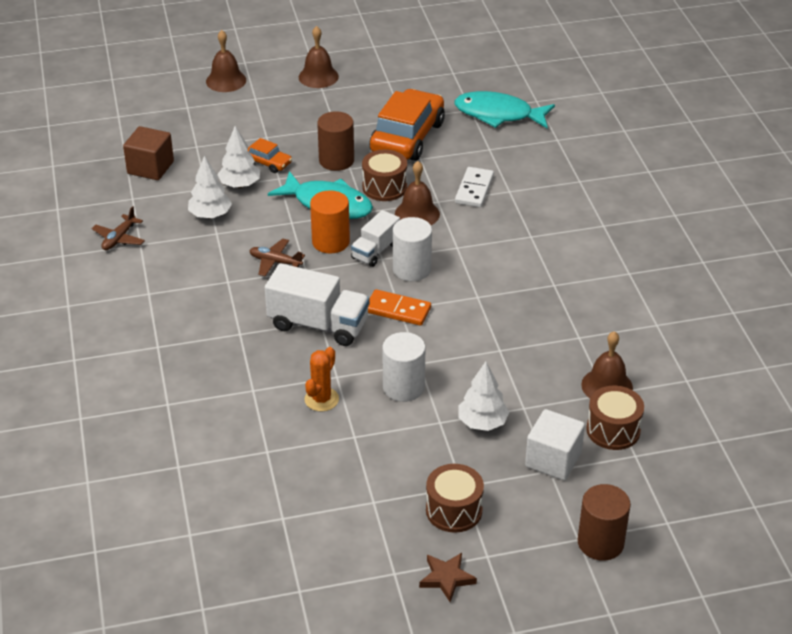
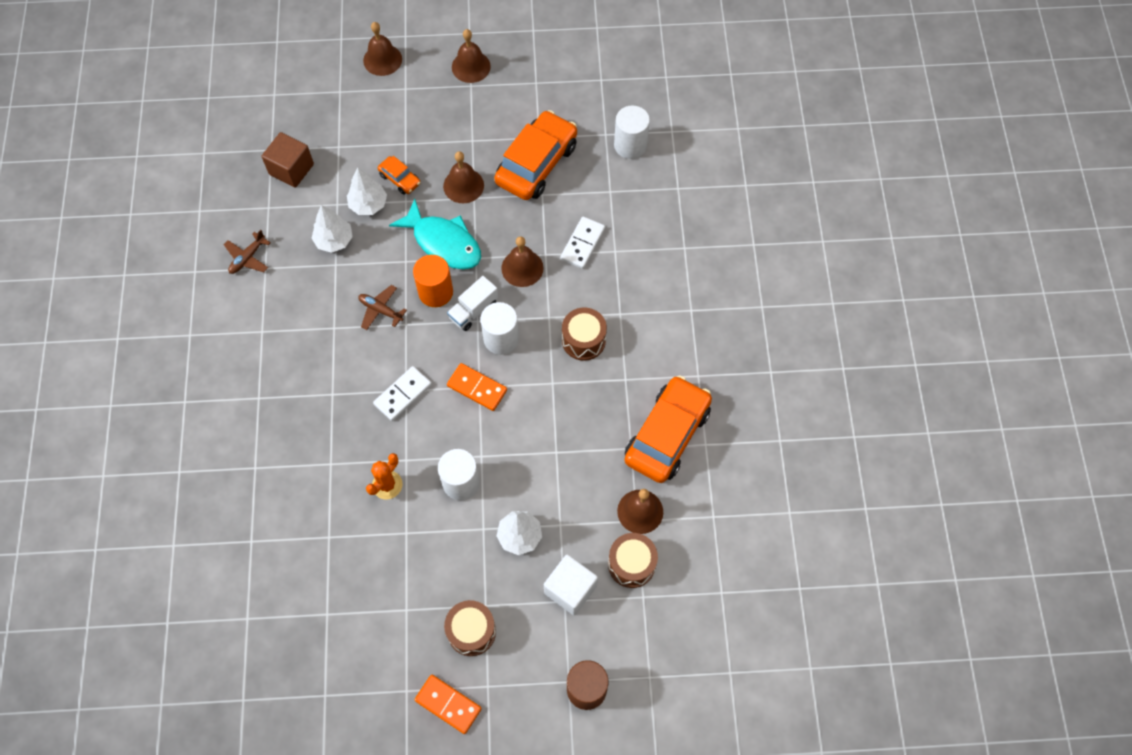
camera: 10 degrees right, 25 degrees up
(318, 325) = (403, 394): white truck -> white domino
(336, 160) = (463, 185): brown cylinder -> brown bell
(384, 187) = (500, 228): brown drum -> brown drum (583, 340)
(447, 578) = (448, 704): brown star -> orange domino
(498, 114) = (630, 145): turquoise fish -> white cylinder
(613, 322) = (667, 435): none -> orange car

